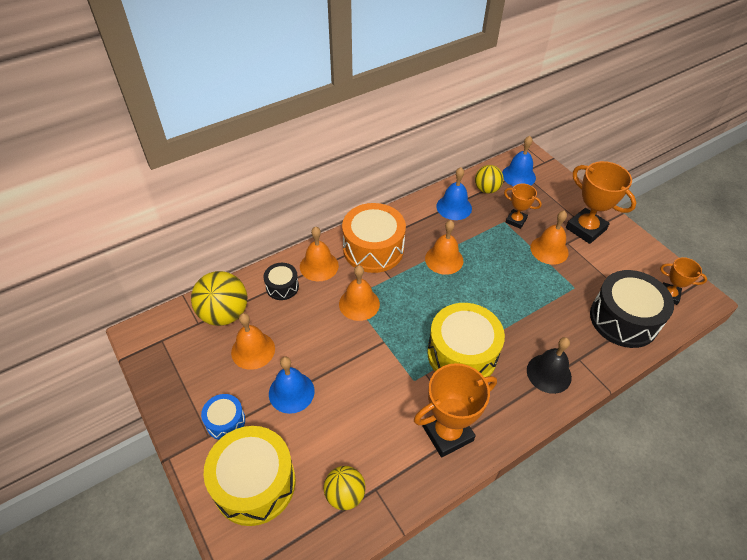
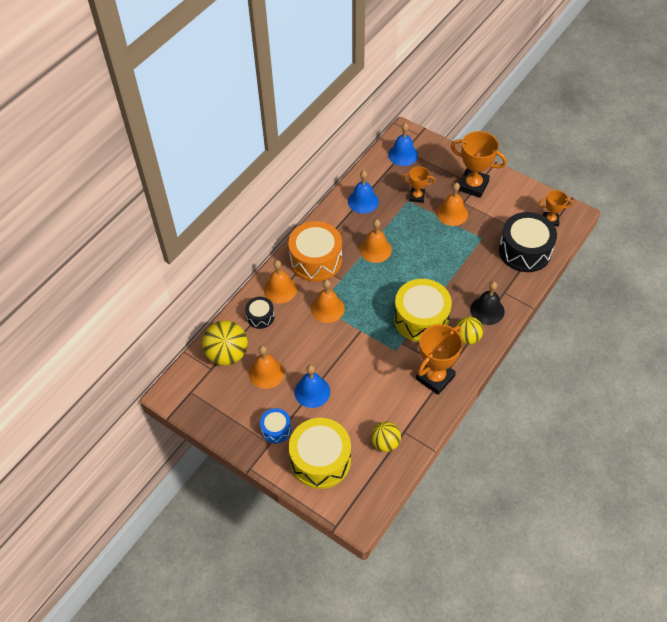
camera: 20 degrees left, 5 degrees up
(486, 189) = (382, 176): yellow ball -> yellow ball (467, 337)

